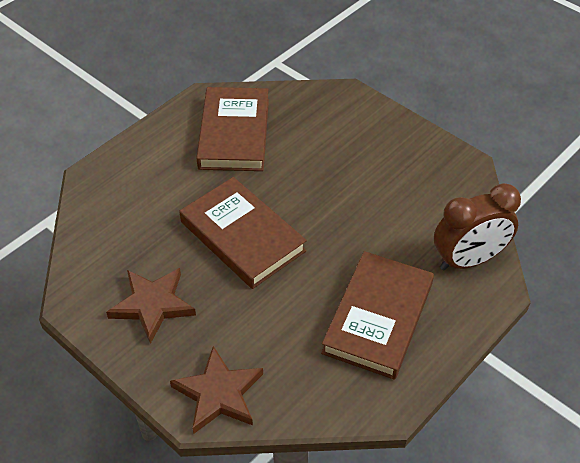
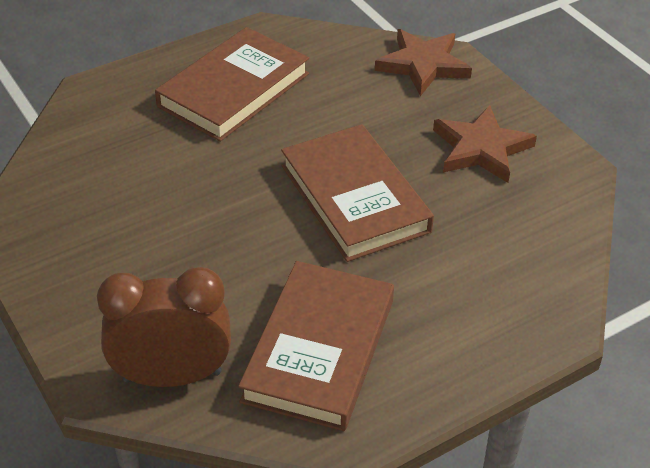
camera: 165 degrees left, 5 degrees down
(468, 260) = (97, 120): brown clock -> brown clock (172, 376)

